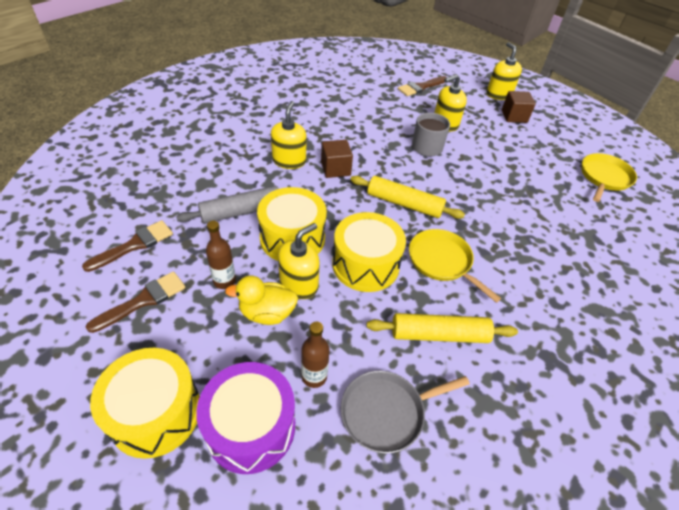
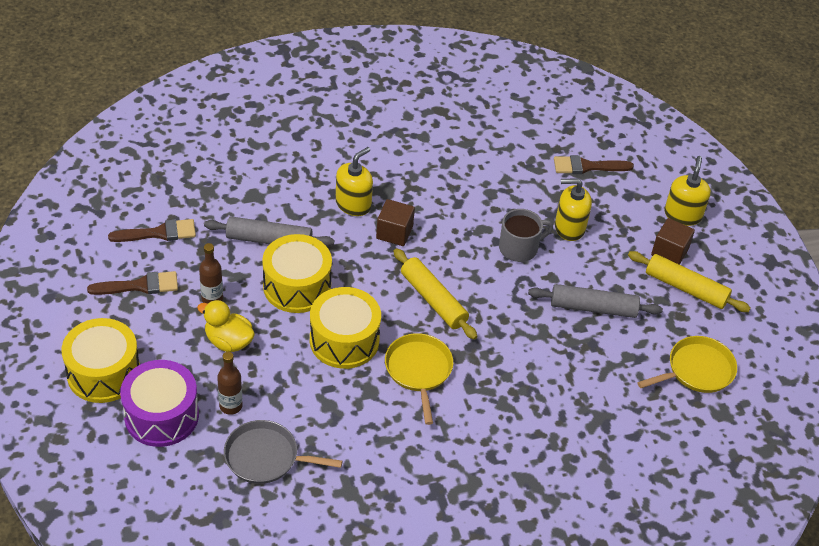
camera: 30 degrees right, 0 degrees up
(299, 284) = (272, 330): yellow soap dispenser -> none
(439, 334) = (358, 427): yellow rolling pin -> yellow rolling pin (686, 288)
(508, 165) = (593, 308): none -> grey rolling pin

